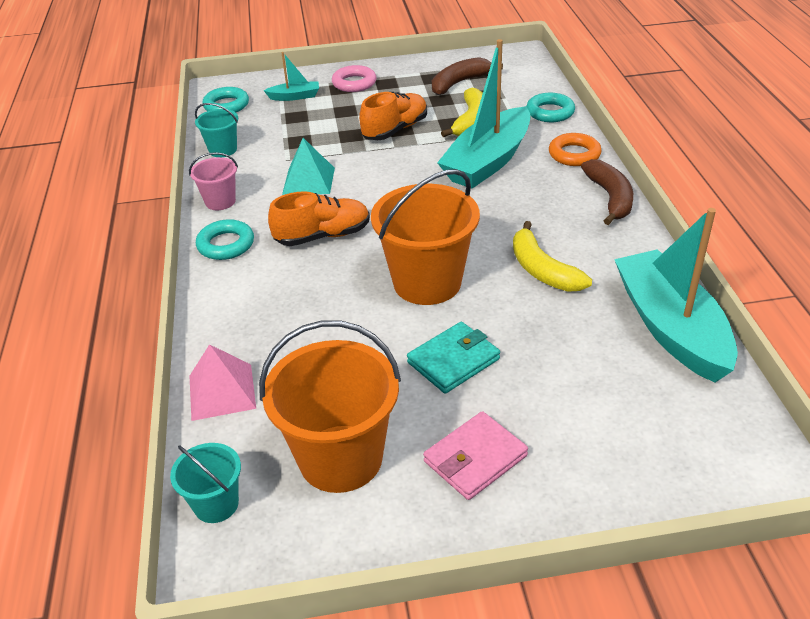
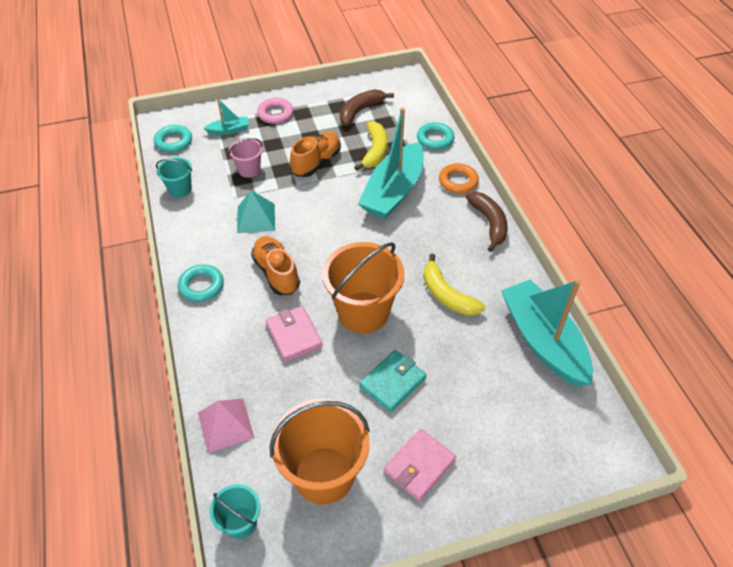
camera: 10 degrees left, 10 degrees up
(220, 201) = (188, 243): pink bucket -> pink bucket (249, 170)
(322, 236) = (276, 273): orange shoe -> orange shoe turned 90 degrees counterclockwise
(331, 301) = (294, 335): none -> pink wallet

